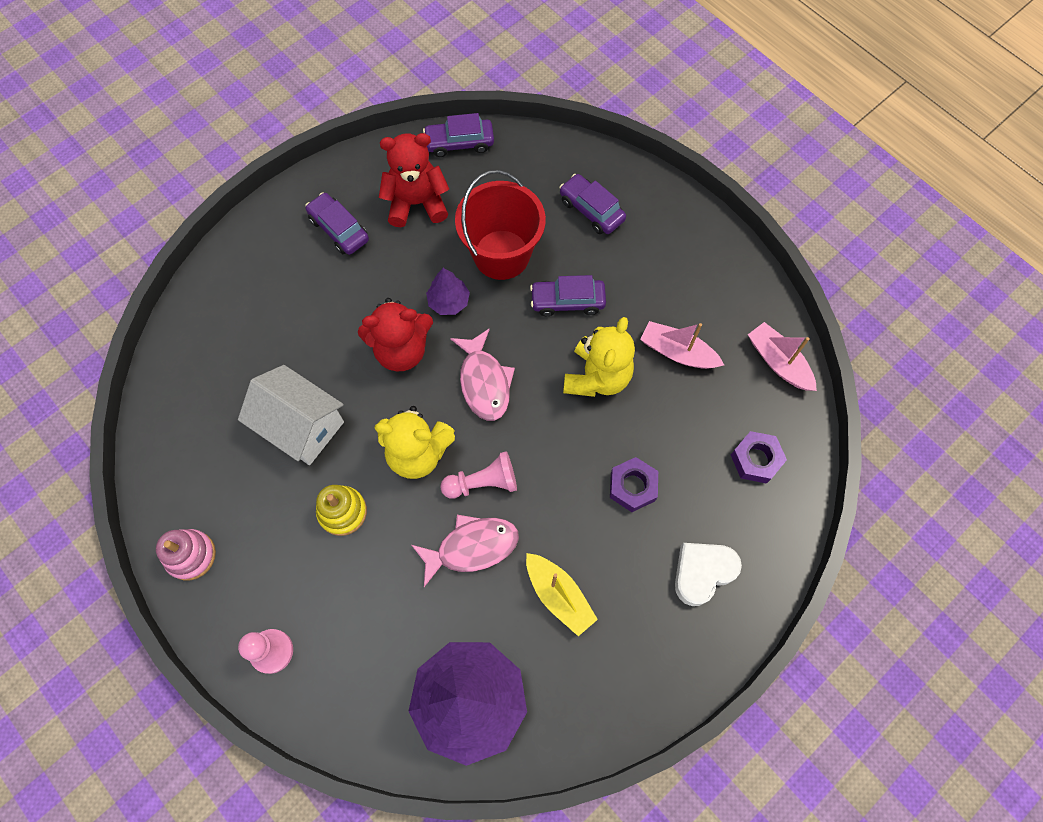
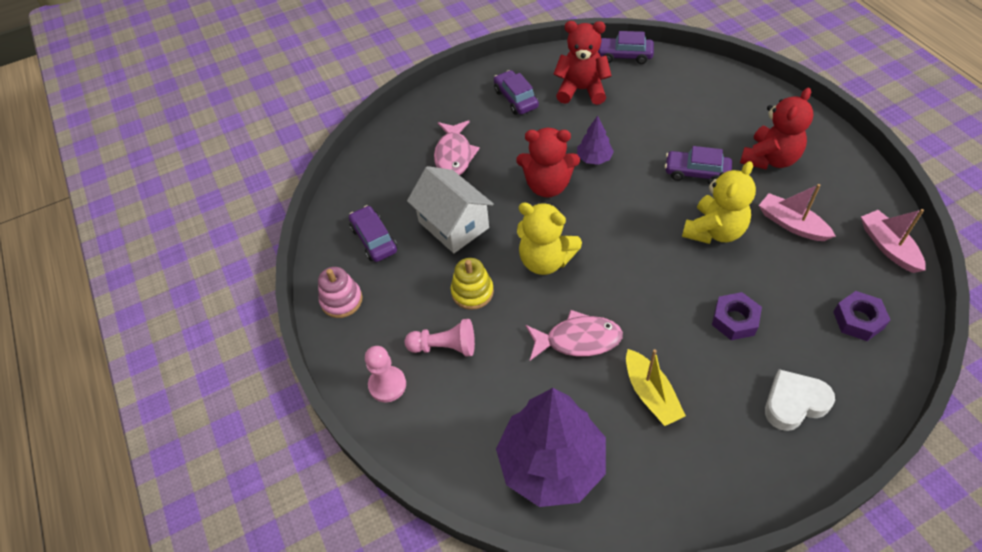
camera: 20 degrees right, 15 degrees down
(483, 482) = (598, 292): pink pawn -> pink pawn (445, 347)
(484, 382) = (613, 219): pink fish -> pink fish (454, 155)
(501, 255) = (645, 133): red bucket -> none
(591, 210) = (727, 113): purple car -> purple car (374, 239)
(645, 267) = (770, 159): none -> red teddy bear

